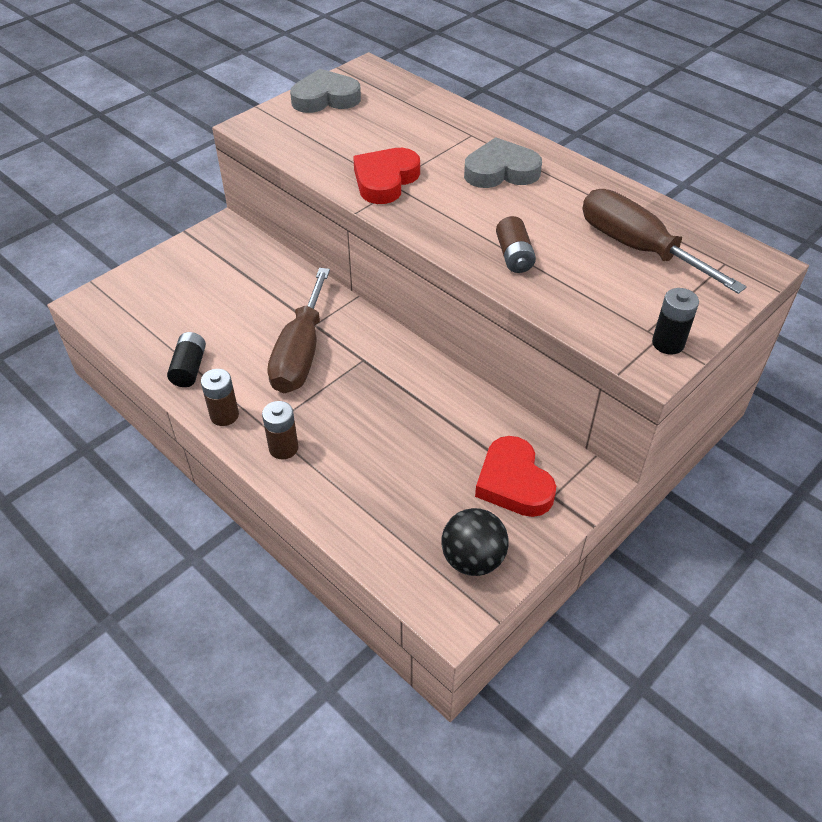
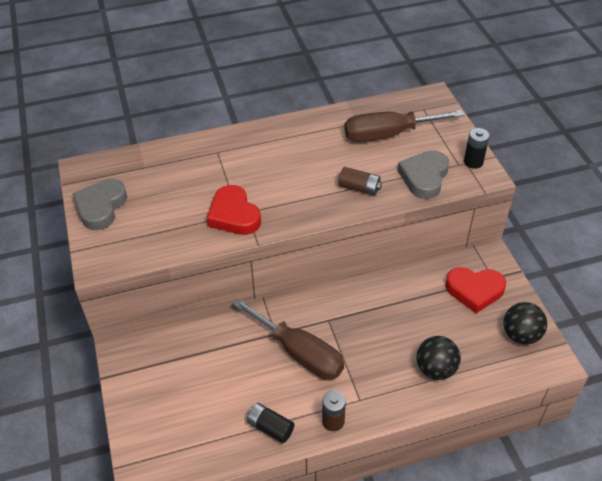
camera: 60 degrees left, 0 degrees up
(283, 448) = (384, 396): brown battery -> none
(354, 484) = (435, 369): none -> black ball
(501, 171) = (269, 156): grey heart -> grey heart (424, 177)

